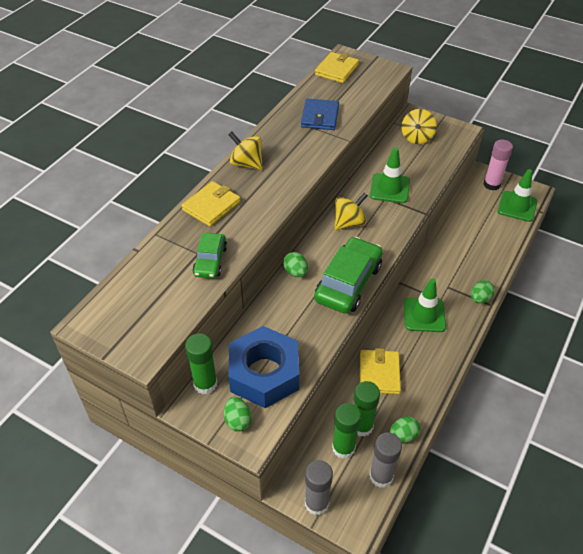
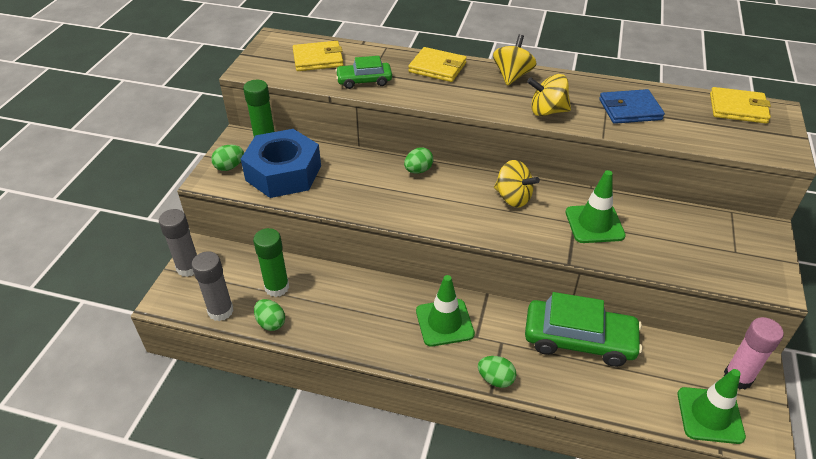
camera: 75 degrees right, 5 degrees down
(343, 448) = (249, 277): green glue stick -> none
(348, 283) = (419, 211): green car -> green car (579, 340)
(379, 373) = (346, 292): yellow wallet -> yellow wallet (318, 59)
(416, 137) = (717, 238): yellow spinning top -> yellow spinning top (547, 111)

